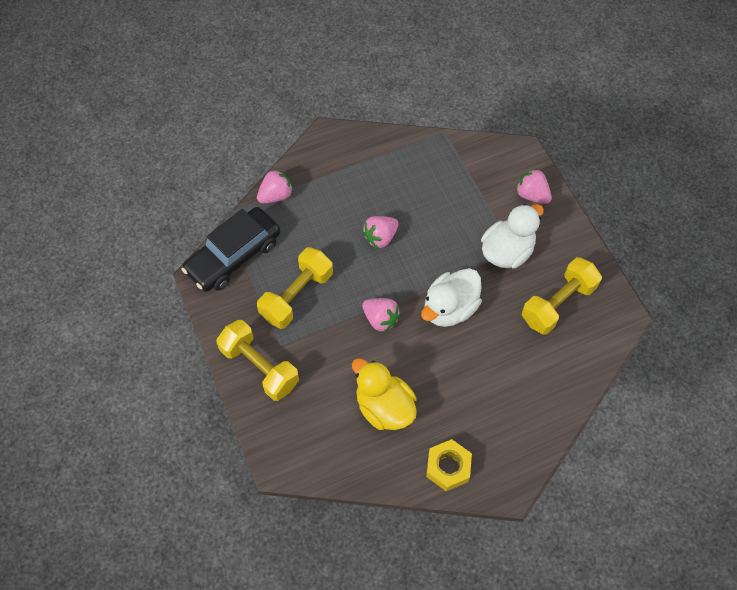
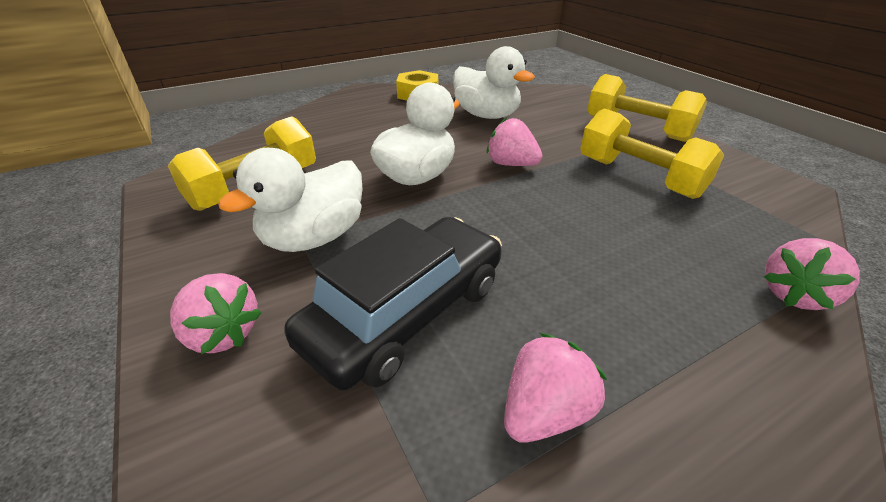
camera: 175 degrees right, 25 degrees down
(233, 256) = (772, 208): black car -> black car (406, 313)
(296, 295) = (639, 177): yellow dumbbell -> yellow dumbbell turned 75 degrees counterclockwise
(380, 237) = (545, 243): pink strawberry -> pink strawberry (544, 411)
(384, 407) = (486, 115): yellow duck -> white duck

